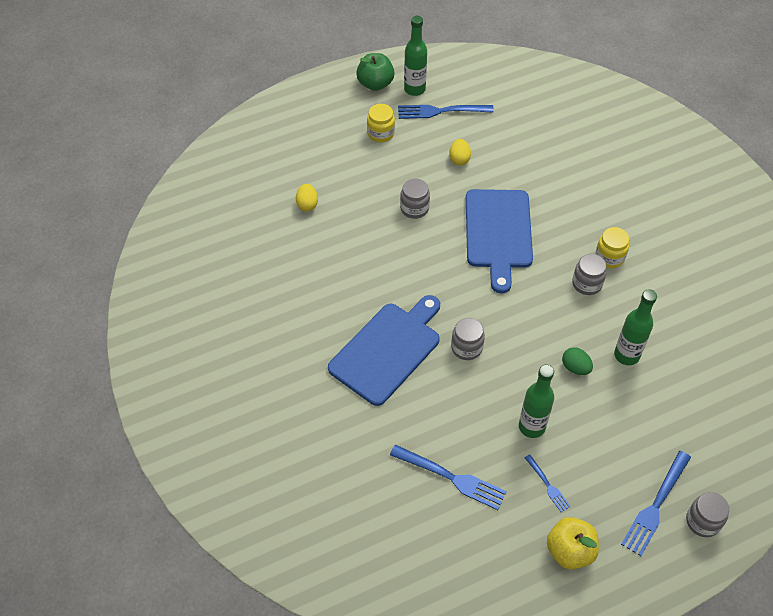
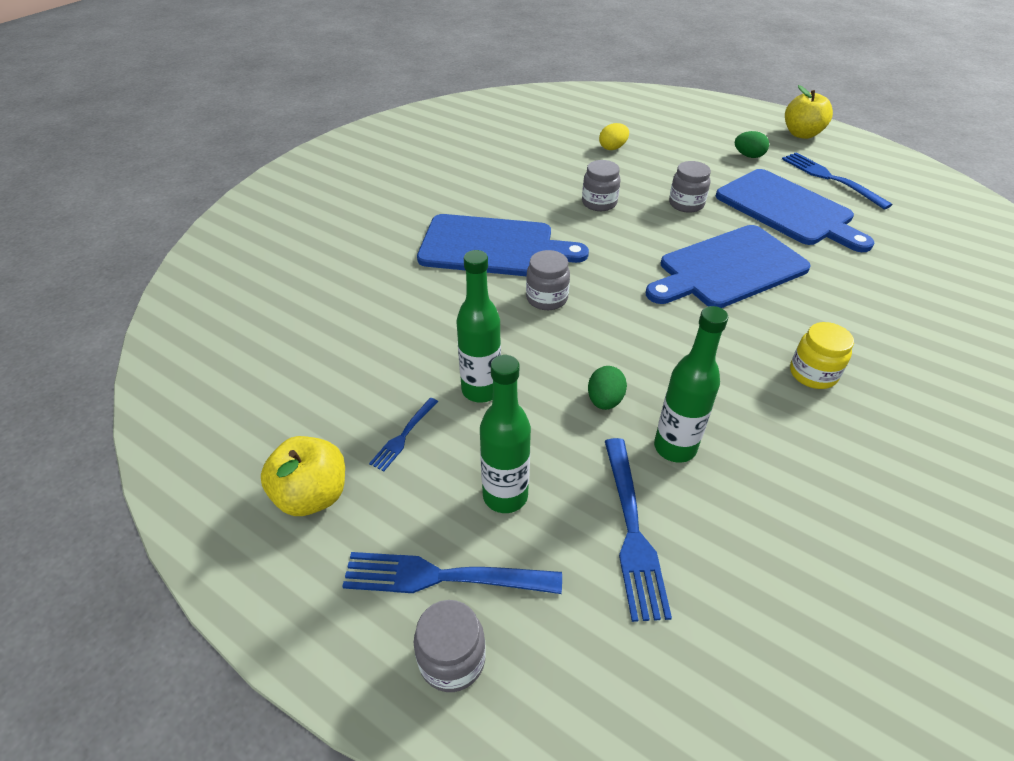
camera: 60 degrees right, 10 degrees down
(375, 84) = (801, 134): green apple -> yellow apple
(380, 133) = (748, 156): yellow jar -> green egg
(414, 89) = (831, 155): green bottle -> green bottle (505, 496)
(451, 477) = (362, 346): blue fork -> blue fork (632, 530)
(459, 159) = (788, 210): yellow egg -> blue cutting board
(587, 284) = (745, 367): grey jar -> grey jar (599, 203)

